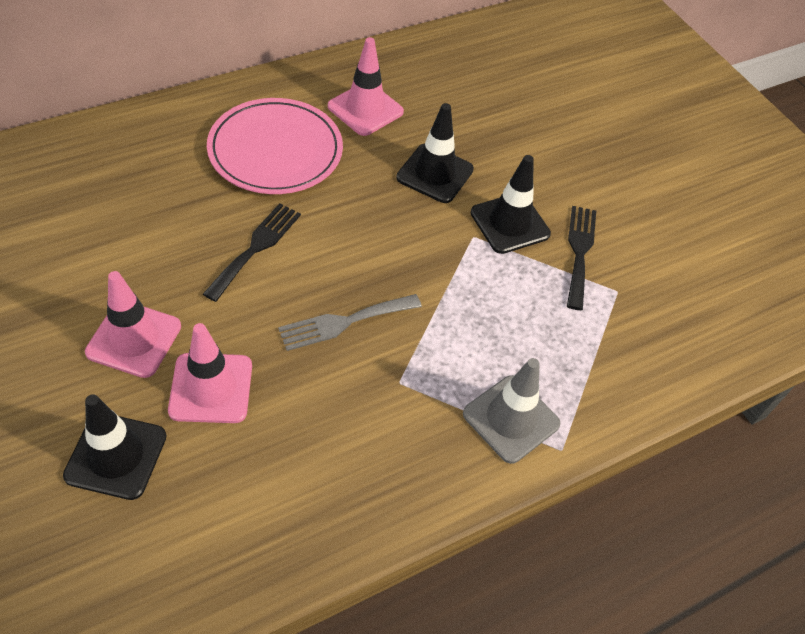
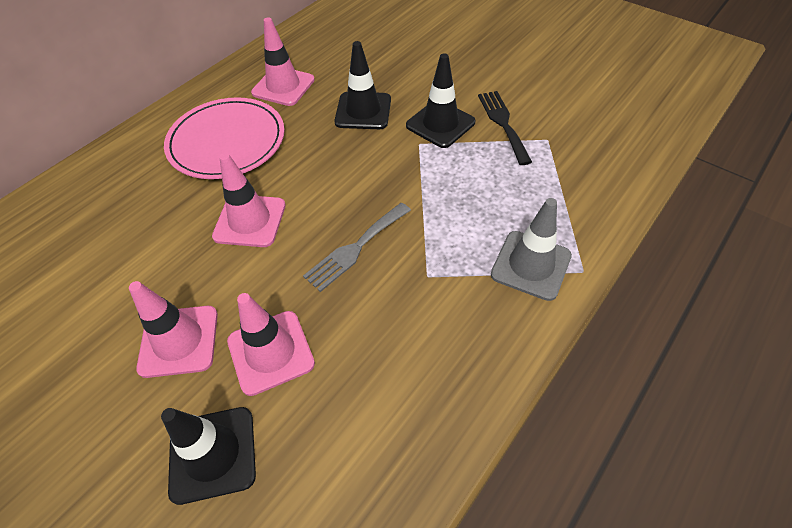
camera: 15 degrees left, 0 degrees up
(256, 247) = (250, 221): black fork -> pink traffic cone

